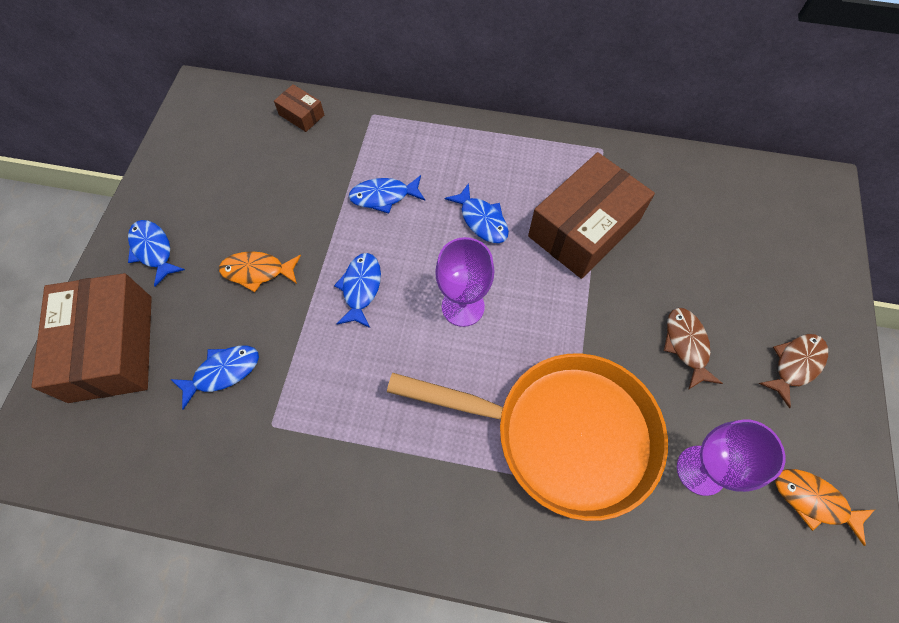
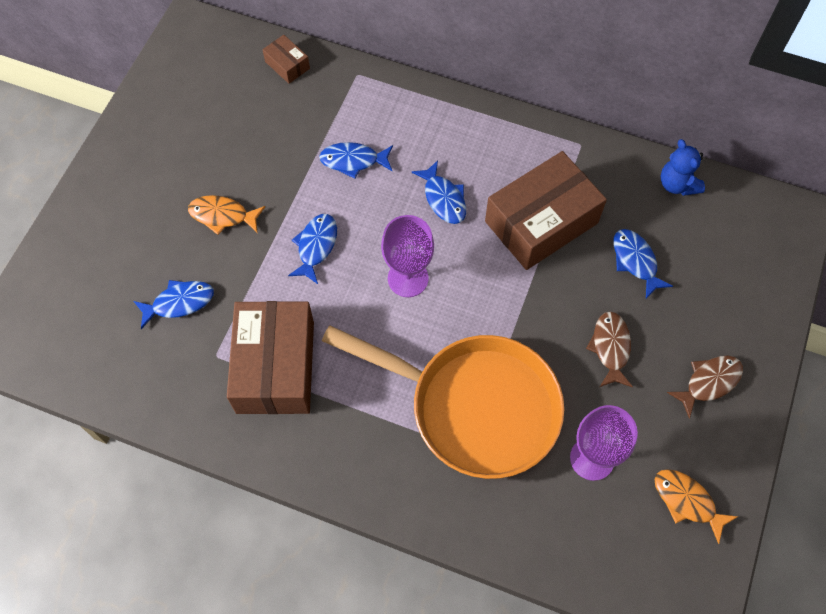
camera: 10 degrees right, 0 degrees up
(111, 348) = (83, 265): brown box -> brown box (275, 367)
(153, 250) = (129, 180): blue fish -> blue fish (635, 261)
(704, 172) = (677, 184): none -> blue teddy bear

